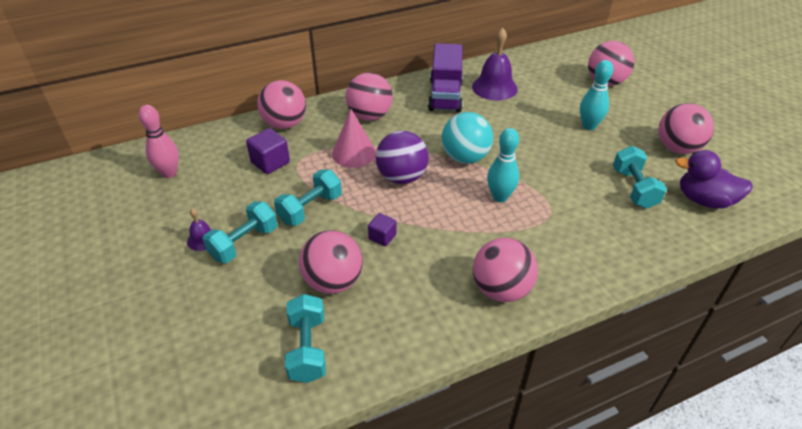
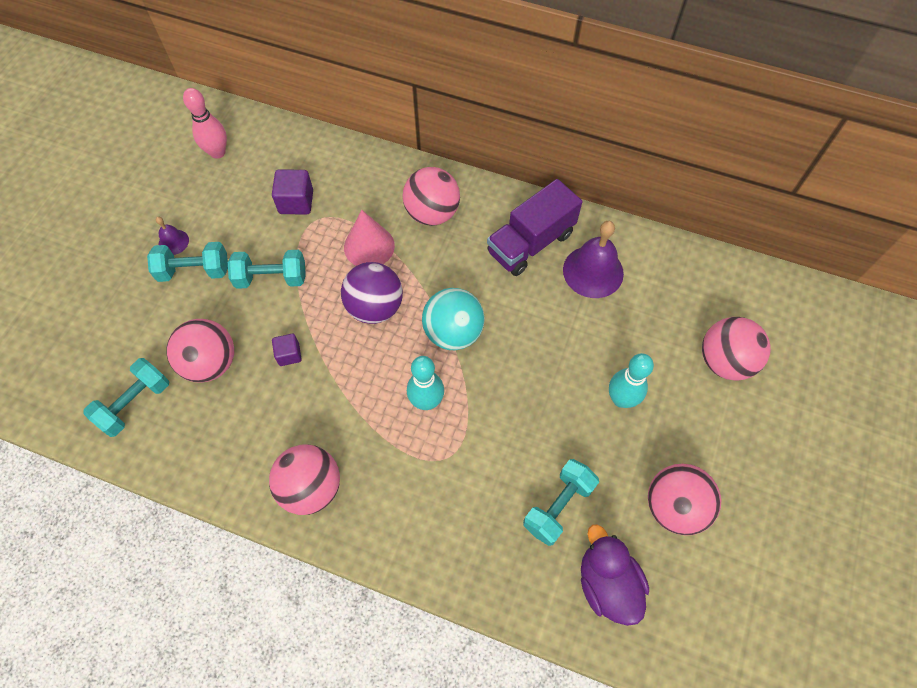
camera: 45 degrees right, 20 degrees up
(285, 124) = (353, 165): pink ball -> none

